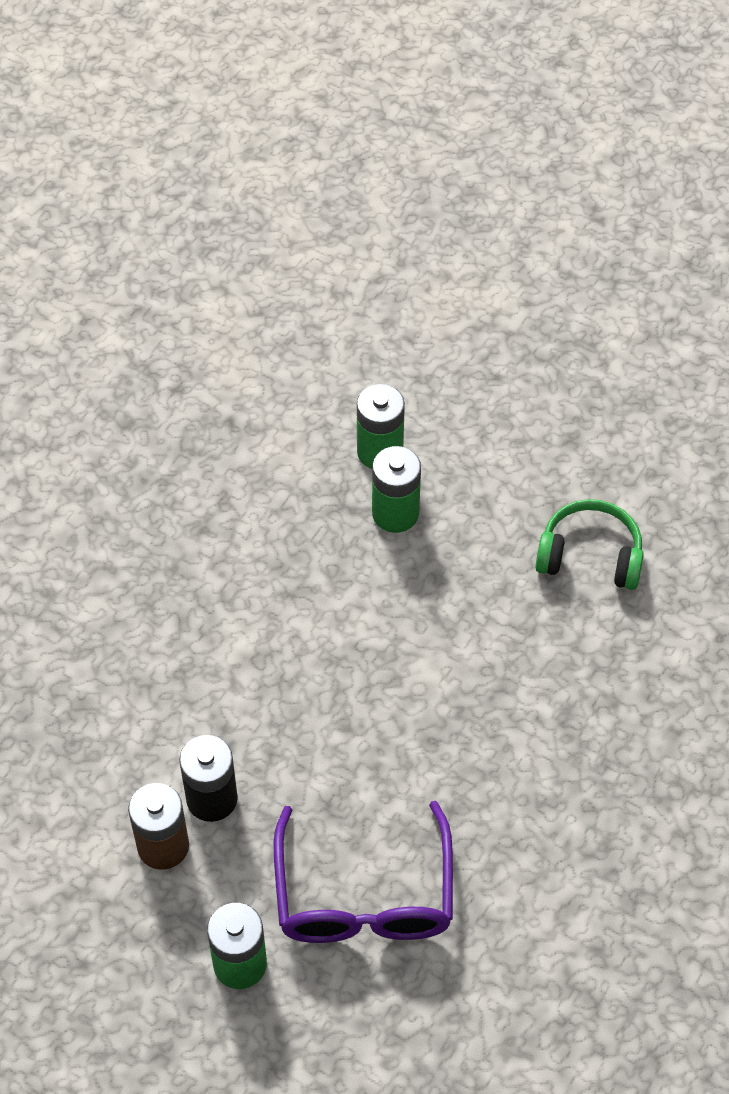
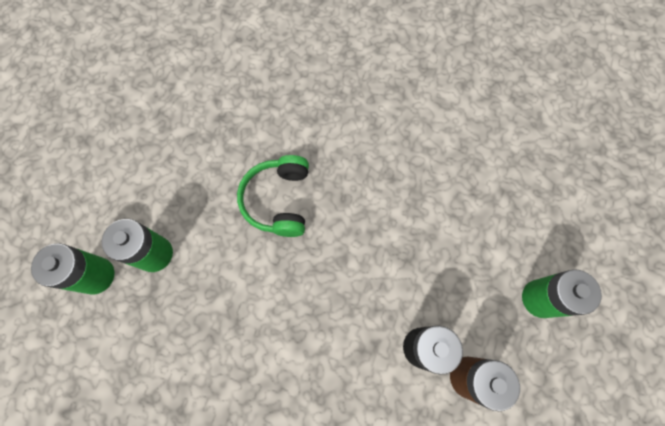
camera: 100 degrees left, 15 degrees up
(364, 896) = (467, 224): purple glasses -> none
(590, 555) = (183, 117): green headphones -> green headphones (278, 200)

